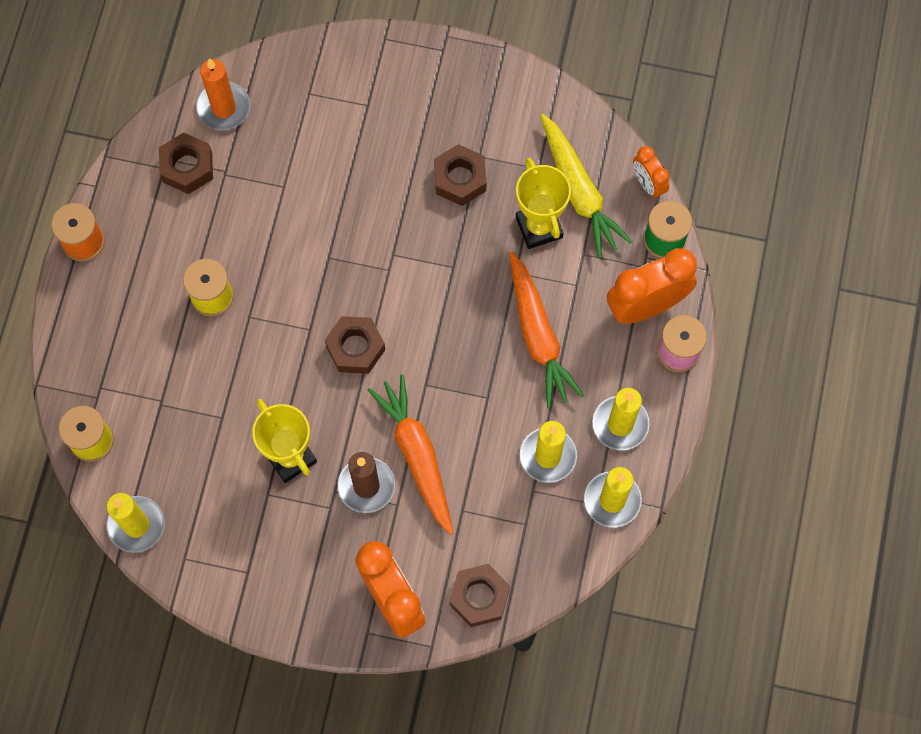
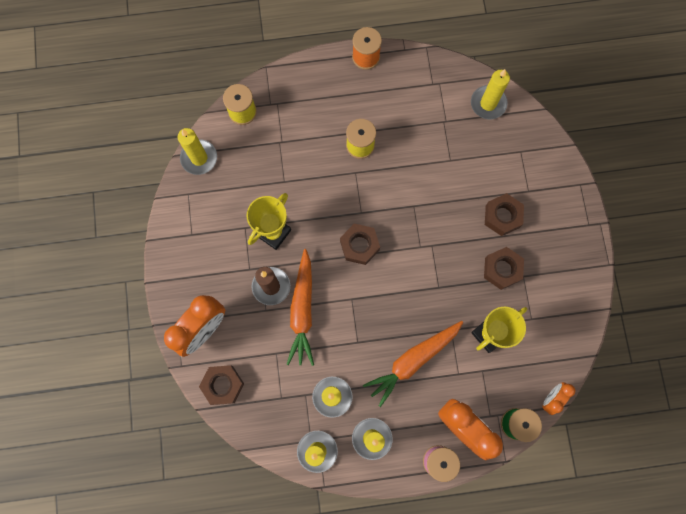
camera: 70 degrees right, 5 degrees up
(187, 167) = (439, 97): brown nut -> brown nut (502, 216)
(223, 108) = (488, 103): orange candle -> yellow candle
(417, 455) = (302, 311): orange carrot -> orange carrot turned 135 degrees clockwise
(579, 191) = (526, 352): yellow carrot -> none

